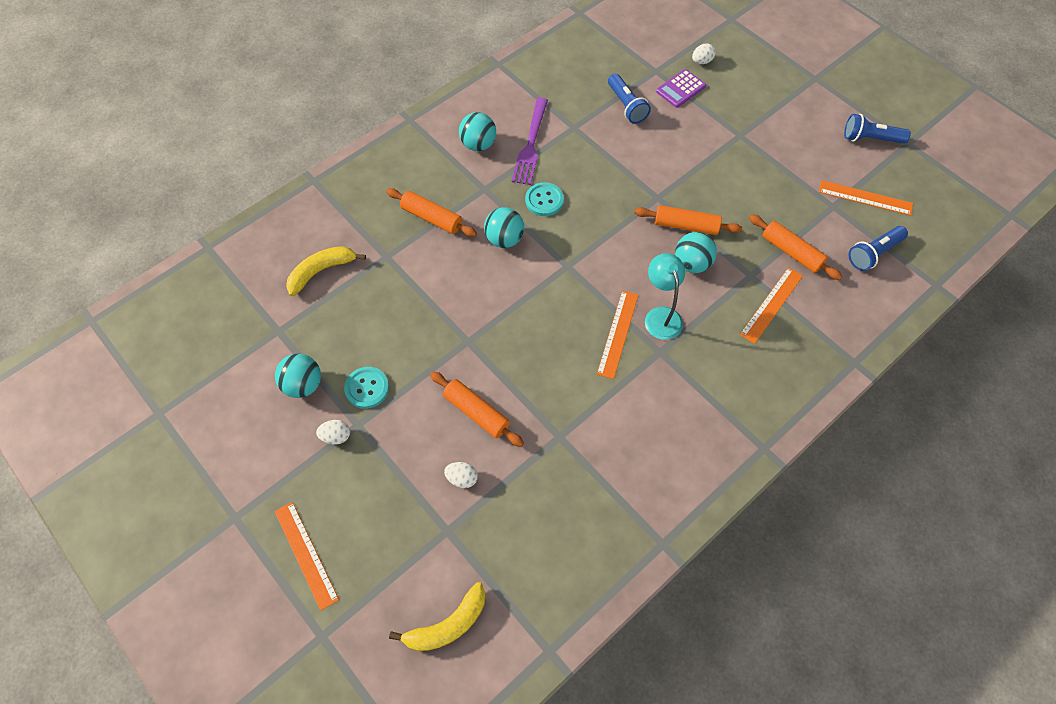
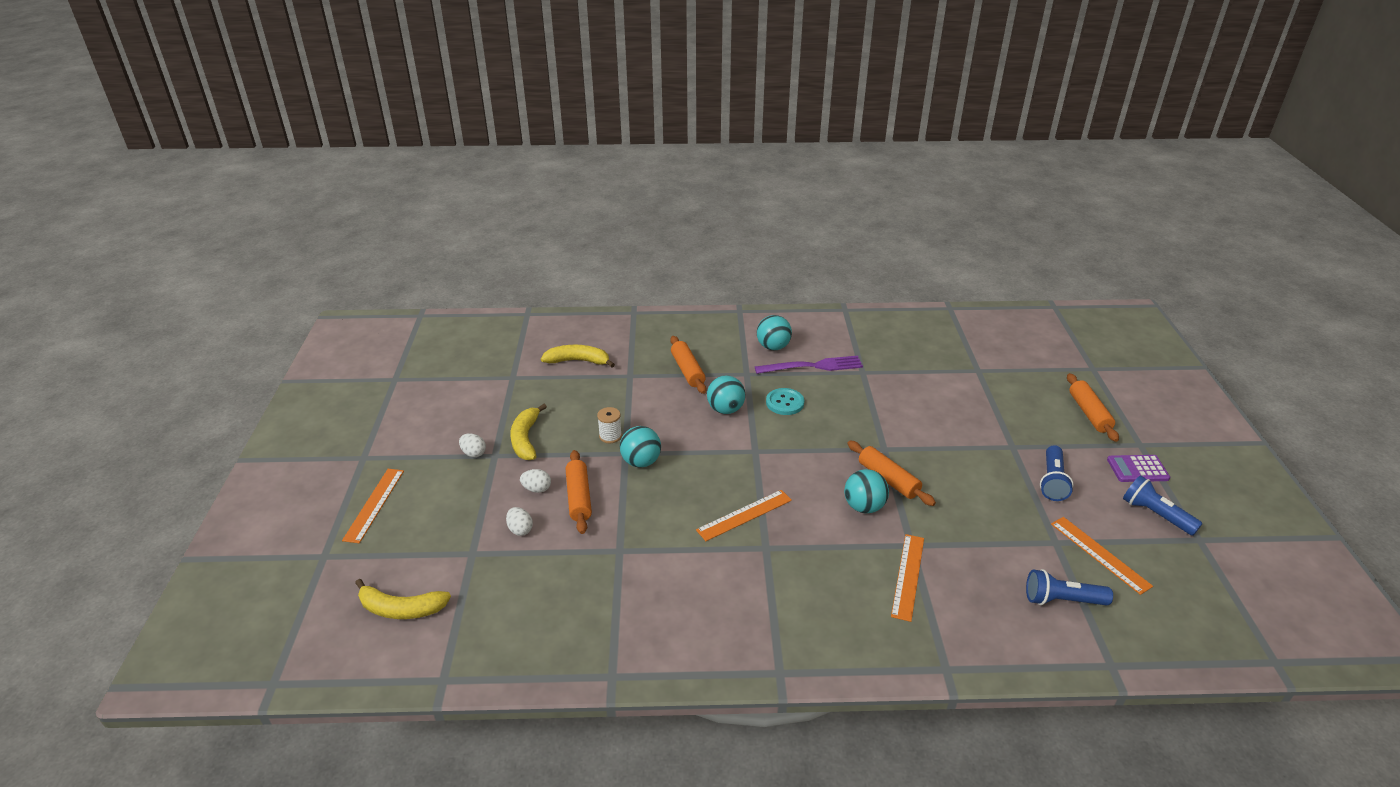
camera: 40 degrees right, 25 degrees down
(303, 385) = (490, 414): turquoise ball -> turquoise ball (641, 462)
(367, 388) = (526, 439): turquoise button -> yellow banana
(437, 333) = (610, 436): none -> white spool
(531, 145) = (814, 366): purple fork -> purple fork turned 150 degrees counterclockwise
(626, 106) = (924, 380): blue flashlight -> blue flashlight (1052, 481)
(661, 316) = (795, 525): turquoise lamp -> none
(680, 89) = (988, 391): purple calculator -> purple calculator (1137, 469)
(701, 61) = (1030, 383): white egg -> white egg (537, 489)
(771, 304) = (907, 576): orange ruler -> orange ruler turned 60 degrees counterclockwise
(791, 252) = (972, 551): orange rolling pin -> orange rolling pin (1089, 413)

